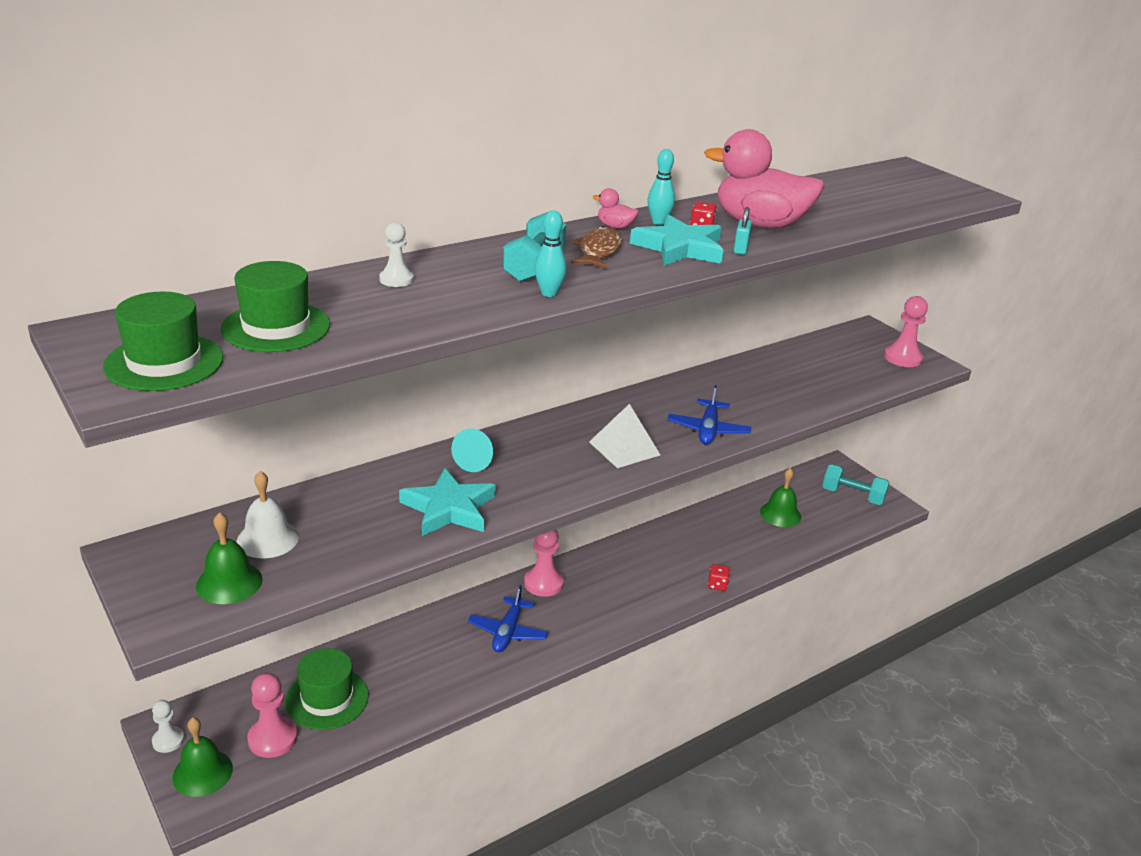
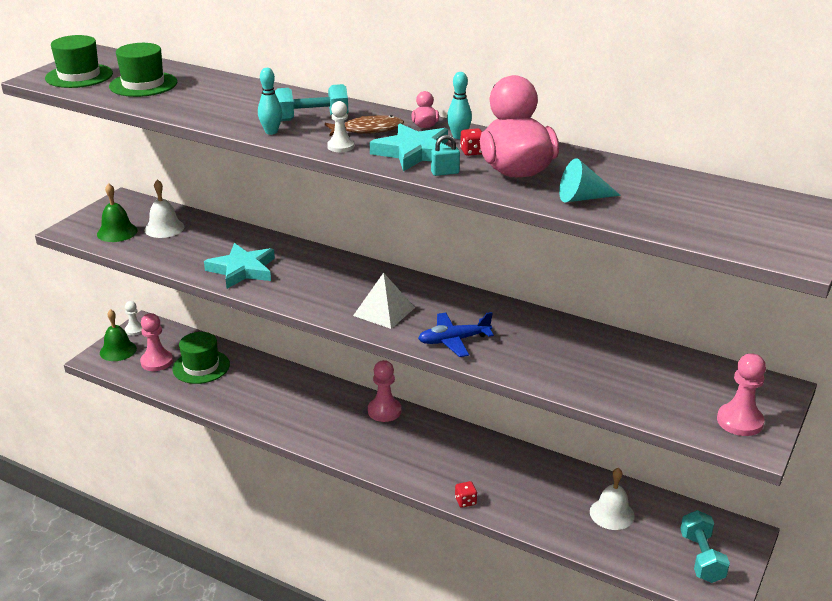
camera: 65 degrees right, 0 degrees up
(396, 279) = (241, 92): white pawn -> white pawn (340, 146)
(477, 460) = (309, 262): turquoise cone -> turquoise cone (582, 198)
(508, 632) = (317, 413): blue plane -> none
(780, 514) = (612, 514): green bell -> white bell

